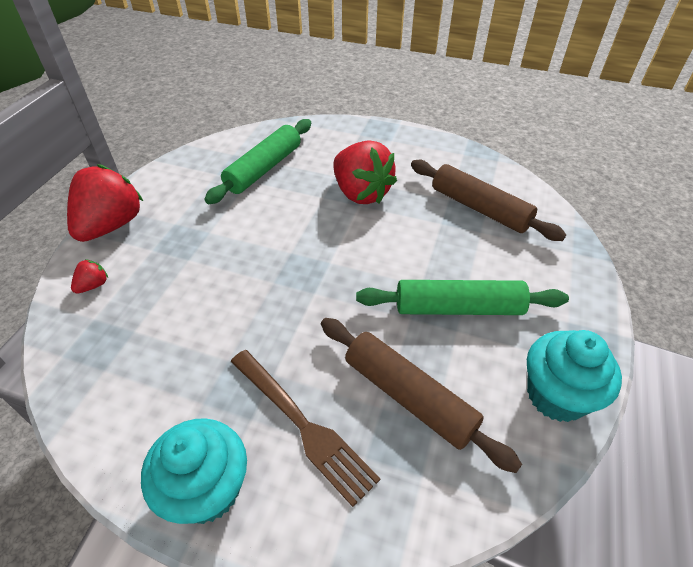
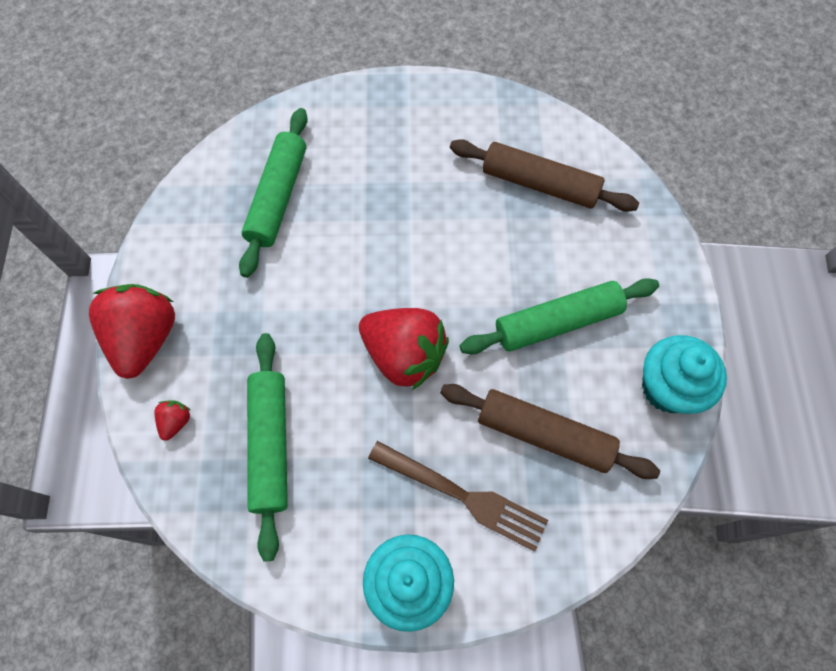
camera: 20 degrees left, 20 degrees up
(155, 325) = (270, 445): none -> green rolling pin
(361, 193) = (405, 201): red strawberry -> red strawberry (404, 355)

